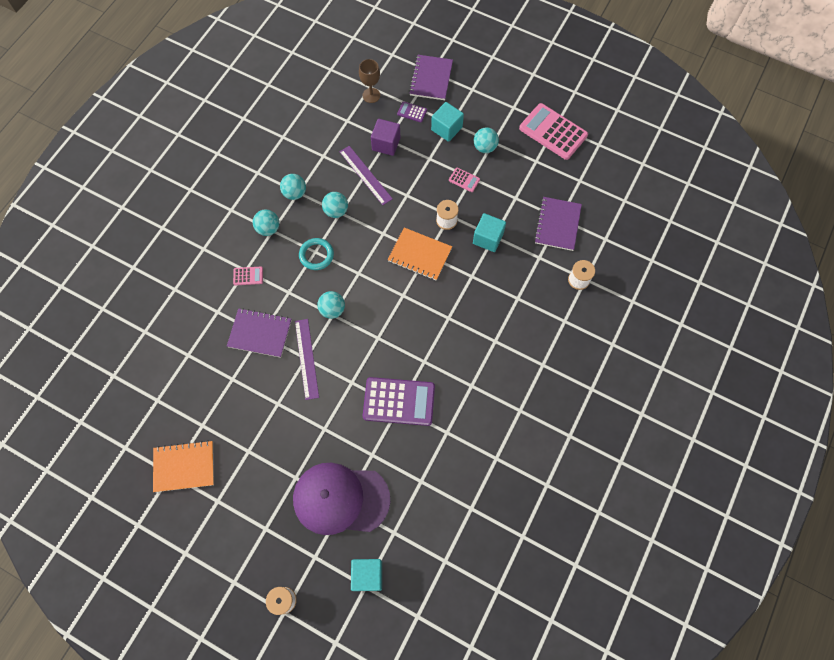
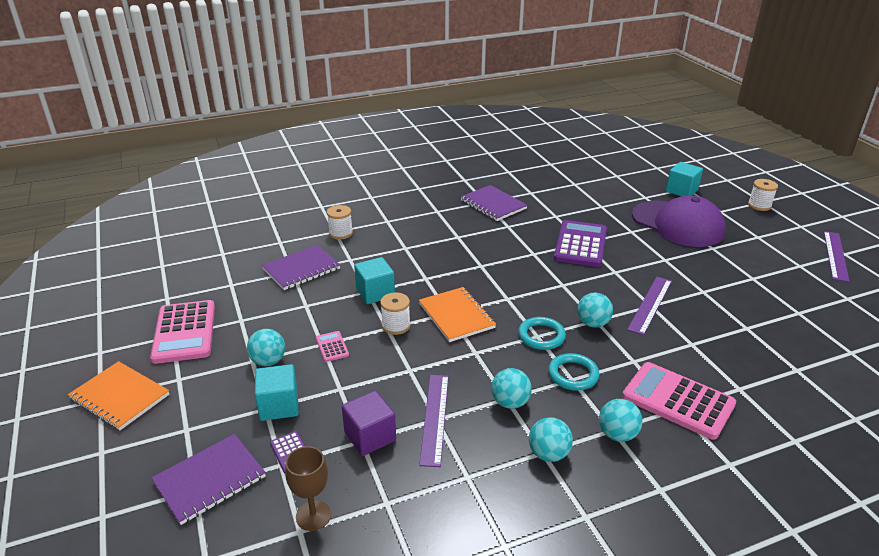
camera: 140 degrees left, 35 degrees down
(184, 466) = (829, 296): orange notebook -> orange notebook (119, 397)
(192, 543) = (835, 255): none -> purple ruler
(248, 276) = (678, 401): pink calculator -> pink calculator, size x2.23
(260, 333) = (692, 345): purple notebook -> purple notebook (493, 204)
(356, 274) = (541, 336): none -> turquoise ring
(399, 401) = (580, 244): purple calculator -> purple calculator turned 60 degrees clockwise

